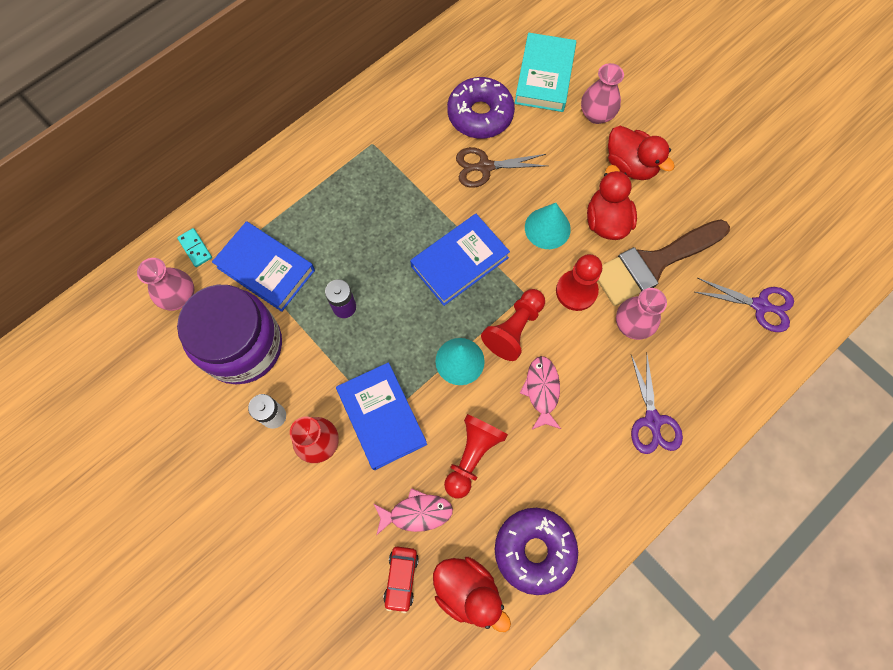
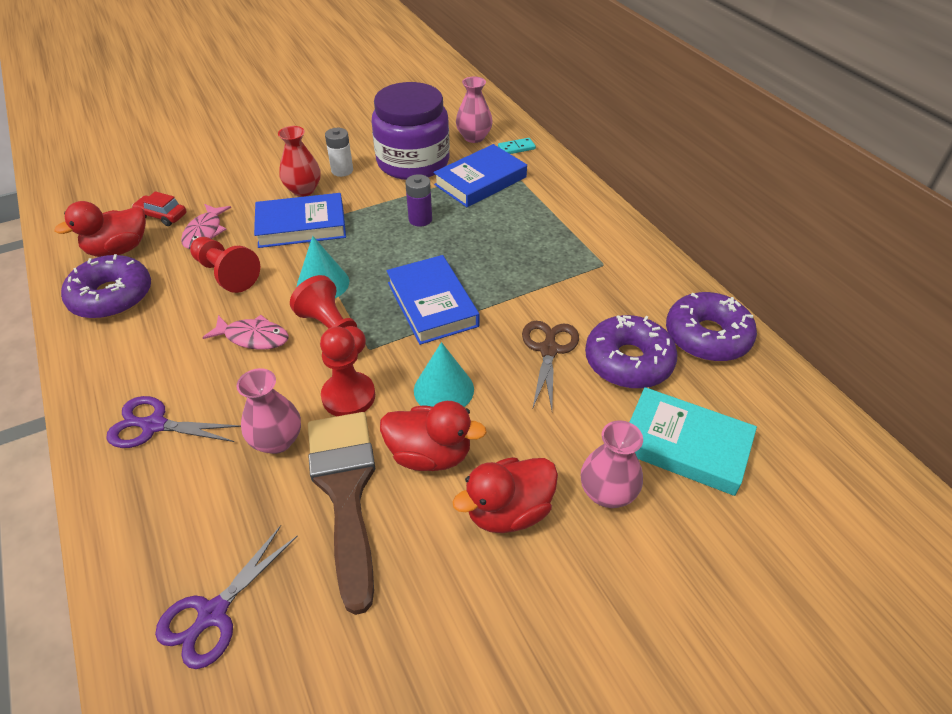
camera: 105 degrees right, 25 degrees down
(438, 68) = (707, 336): none -> purple donut

